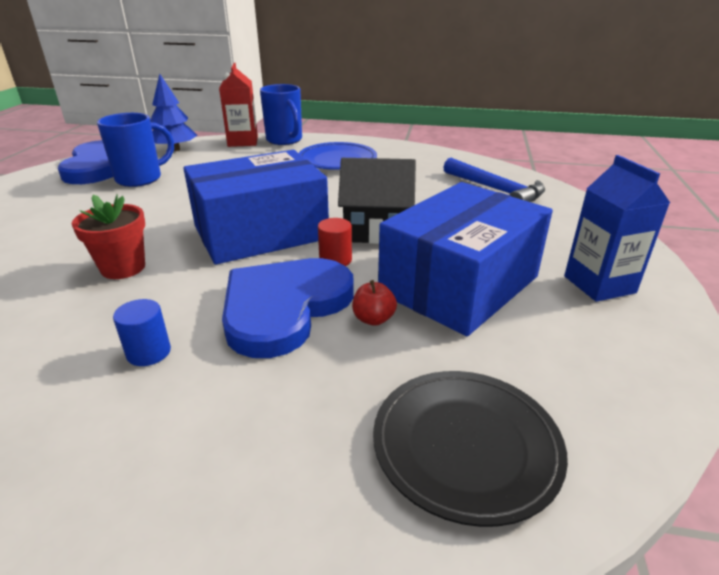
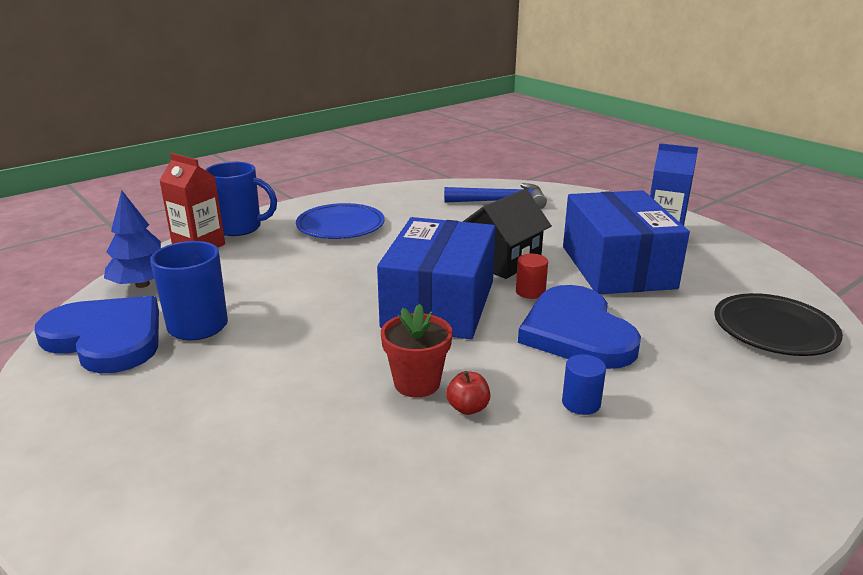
camera: 50 degrees left, 5 degrees down
(373, 319) = (628, 308): red apple -> red apple (468, 408)

